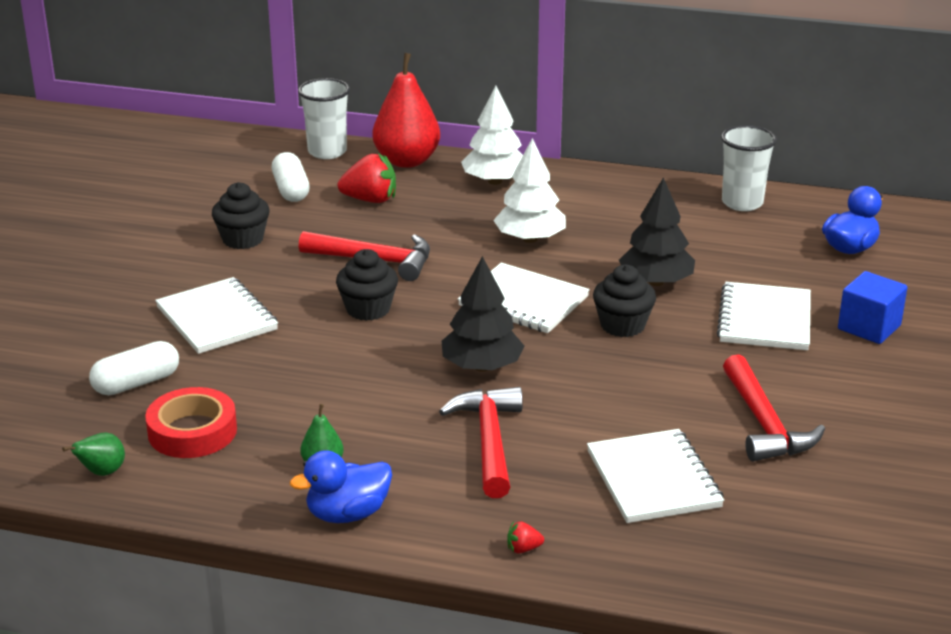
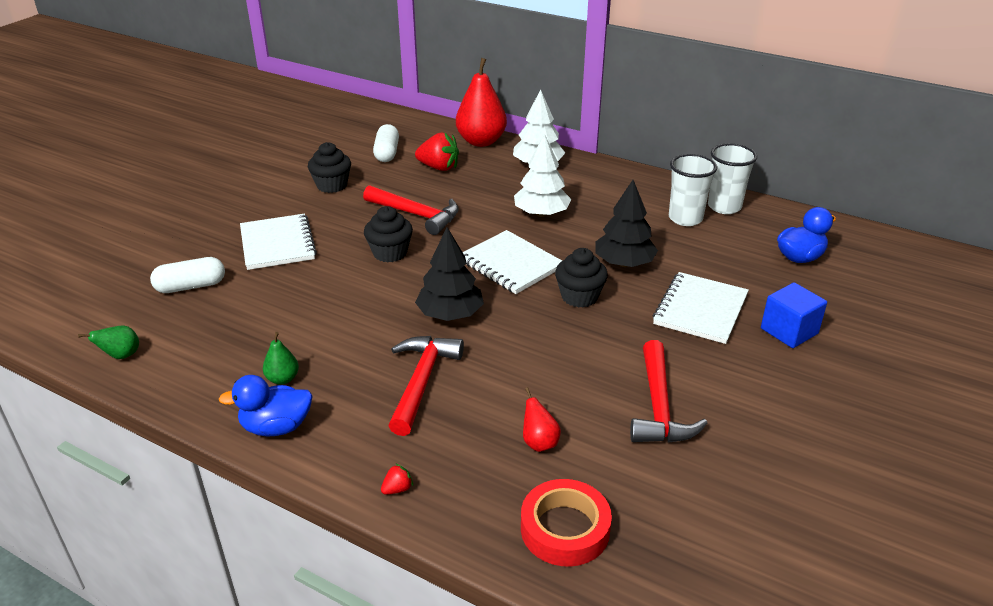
camera: 15 degrees right, 5 degrees up
(192, 431) = (205, 333): red tape -> red tape (565, 529)
(327, 152) = (428, 128): white cup -> white cup (685, 218)
(523, 549) = (397, 489): red strawberry -> red strawberry turned 135 degrees clockwise
(653, 479) = (539, 443): white notebook -> red pear

